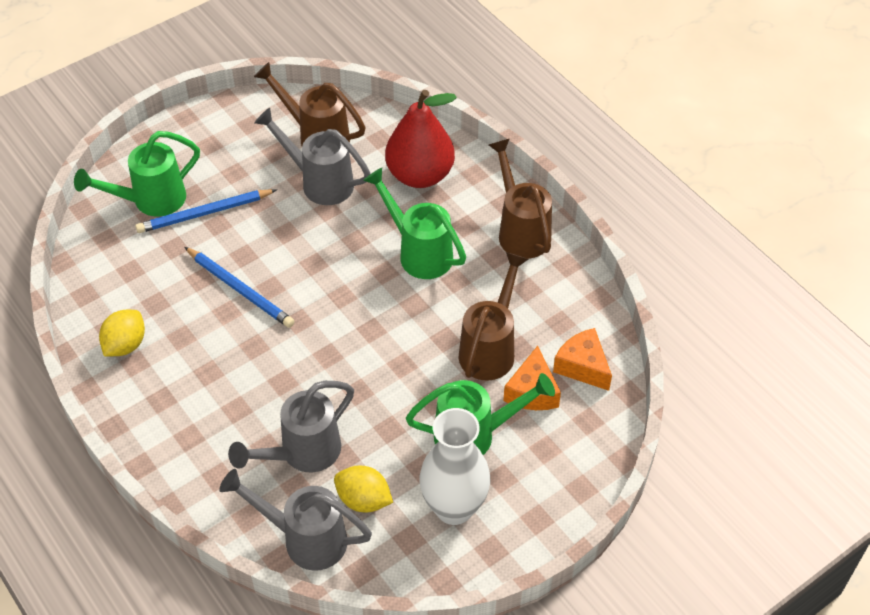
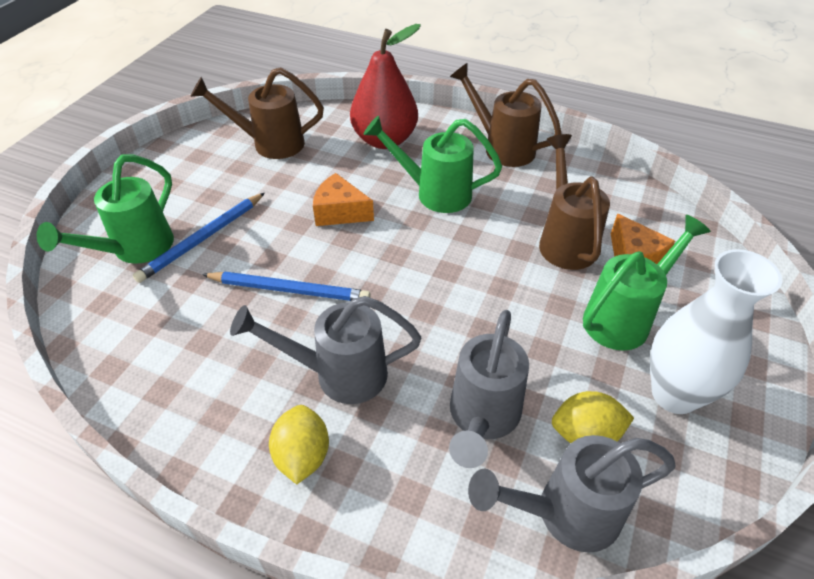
camera: 30 degrees left, 5 degrees down
(125, 345) = (194, 400): yellow lemon -> yellow lemon (302, 456)
(319, 182) = (299, 175): grey watering can -> grey watering can (338, 374)
(582, 366) = (650, 222): orange cheese -> orange cheese (340, 212)

